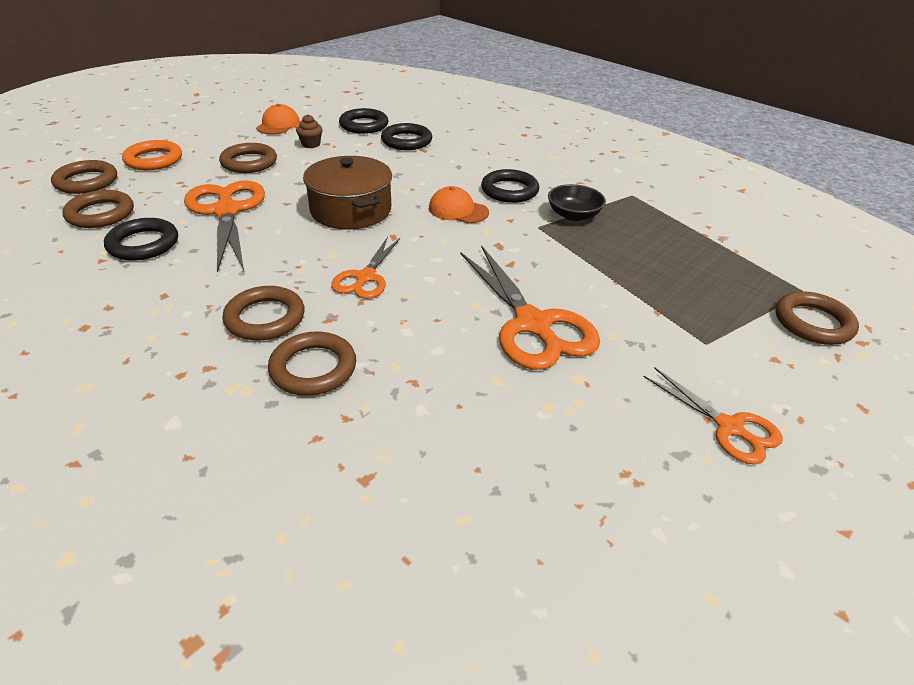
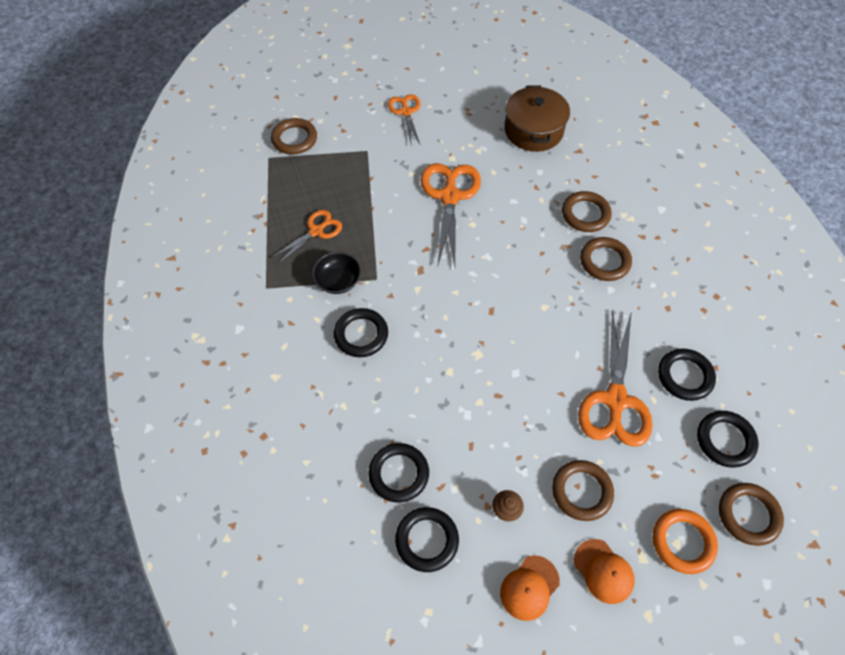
camera: 150 degrees left, 20 degrees up
(100, 214) = (725, 440): brown ring -> black ring
(351, 210) = (510, 359): brown pot -> brown pot (533, 130)
(365, 277) = (530, 273): orange scissors -> orange scissors (316, 231)
(458, 210) = (423, 323): orange cap -> orange cap (603, 571)

